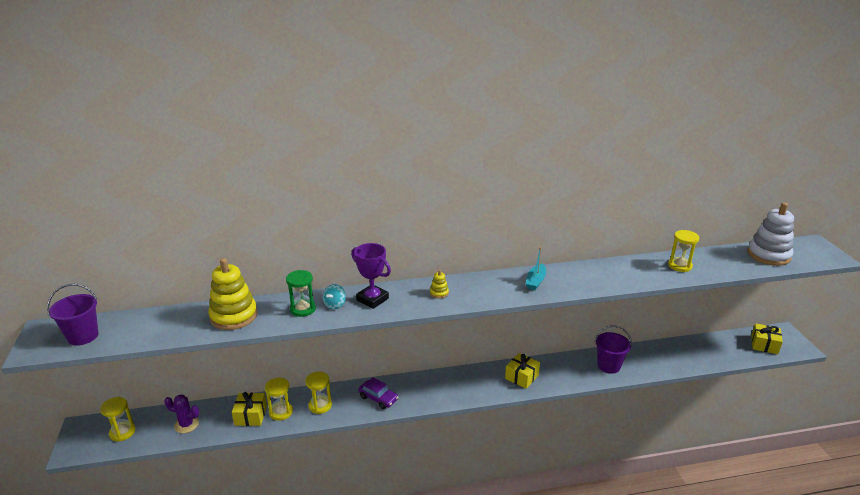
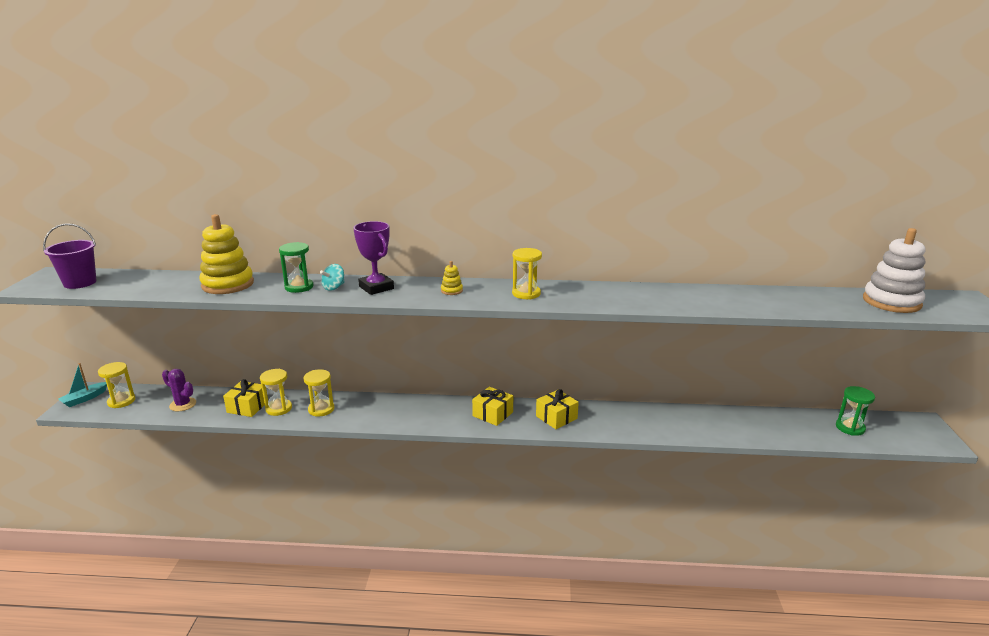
camera: 15 degrees right, 5 degrees down
(378, 398) = (385, 412): purple car -> none
(535, 281) = (569, 293): turquoise boat -> turquoise boat (84, 399)
(609, 366) = (668, 422): purple bucket -> none
(680, 266) = (761, 299): yellow hourglass -> yellow hourglass (526, 293)
(737, 346) = (850, 428): none -> green hourglass
(764, 345) = (890, 431): yellow gift -> yellow gift (492, 414)

